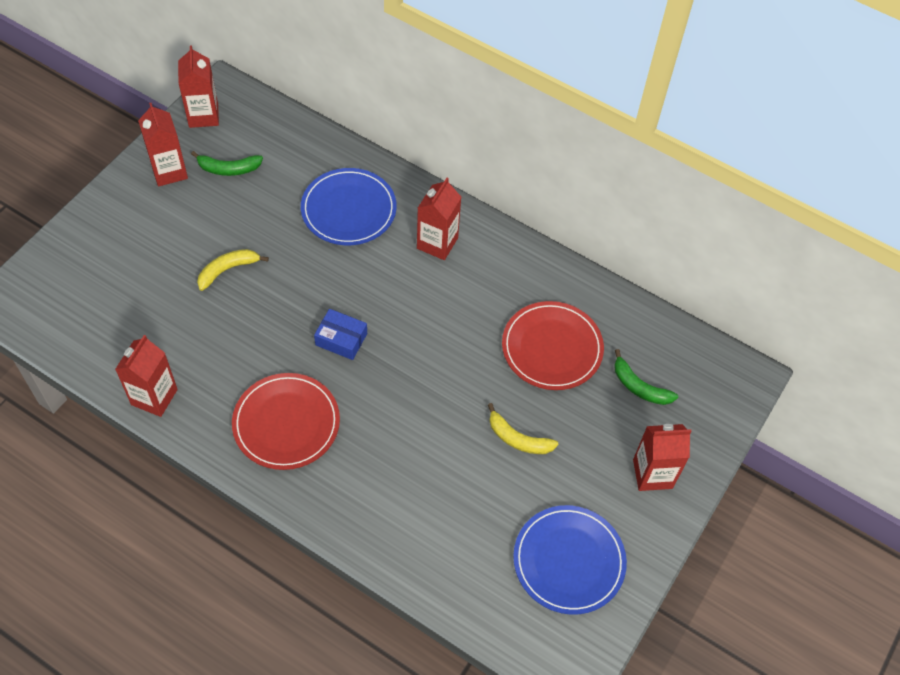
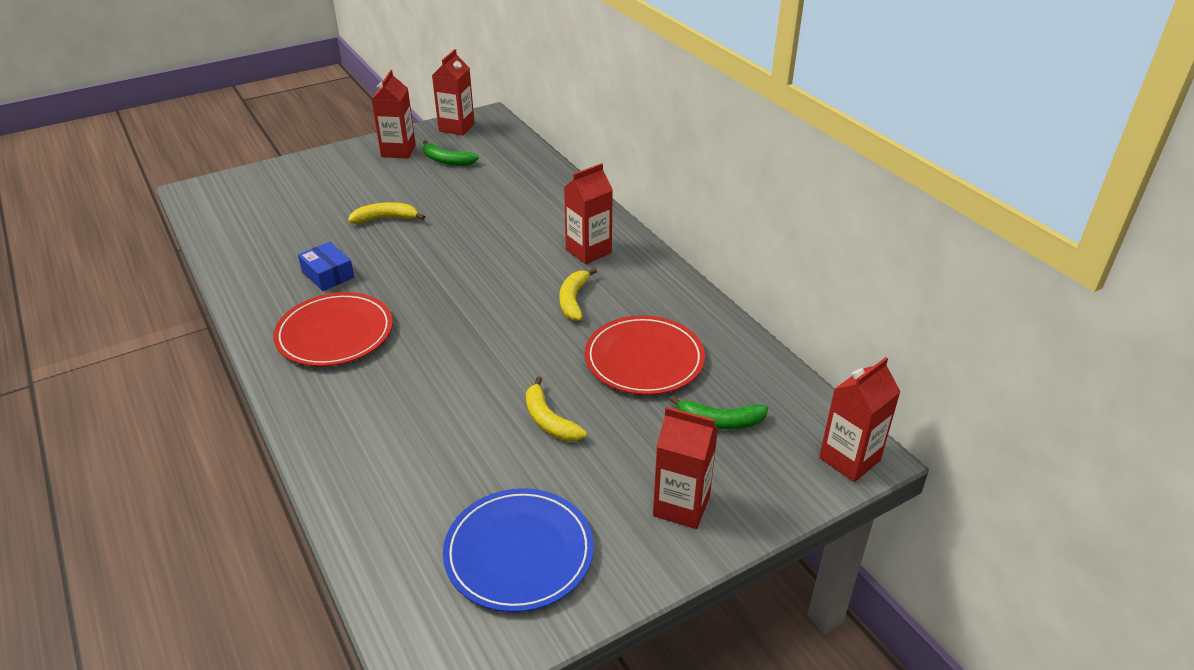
camera: 30 degrees right, 20 degrees down
(154, 397) = (244, 280): red carton -> red carton (849, 459)
(341, 339) = (440, 290): blue box -> blue box (328, 274)
(348, 209) = (525, 209): blue plate -> none
(460, 306) = (573, 300): none -> yellow banana
(639, 387) = (720, 422): green banana -> green banana turned 60 degrees counterclockwise

